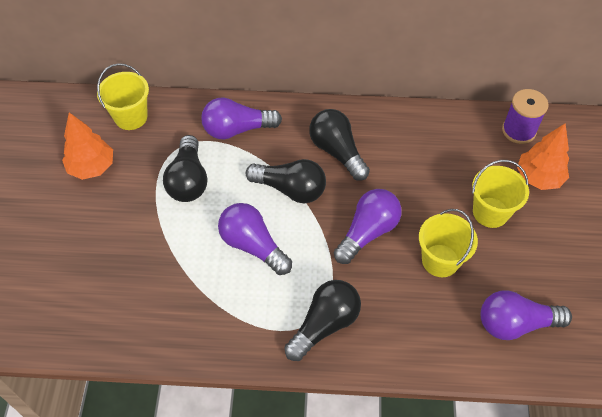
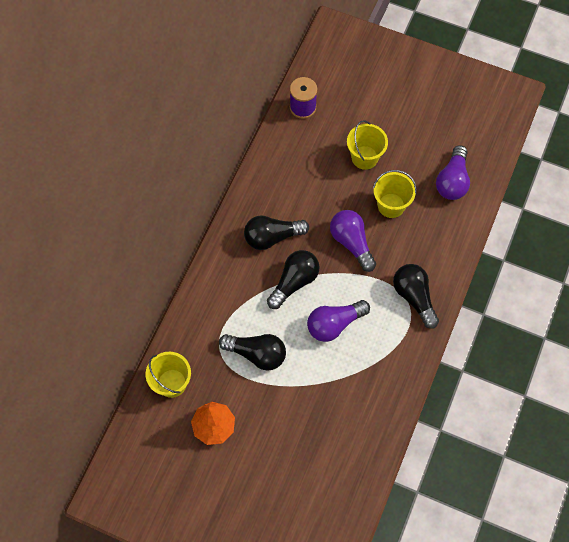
camera: 70 degrees left, 10 degrees up
(237, 129) = (220, 303): purple light bulb -> none
(538, 178) = (348, 114): orange tree -> none

